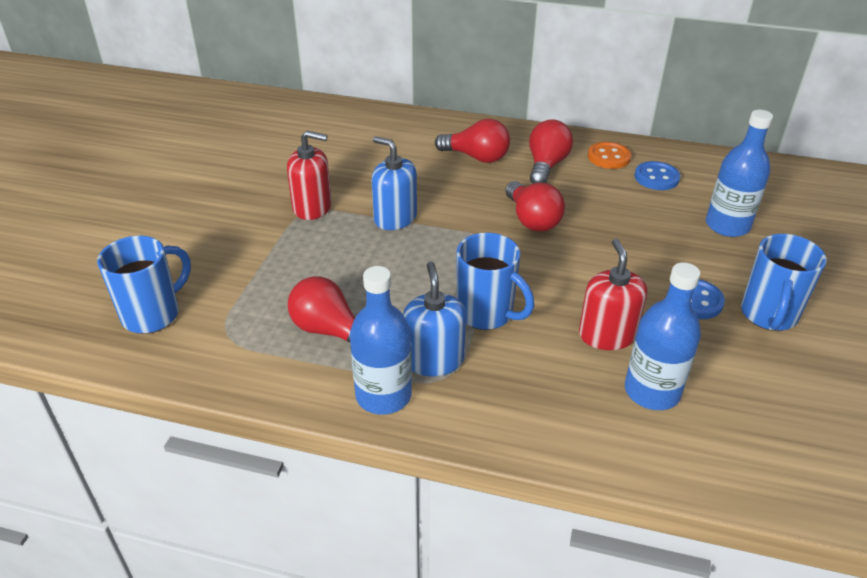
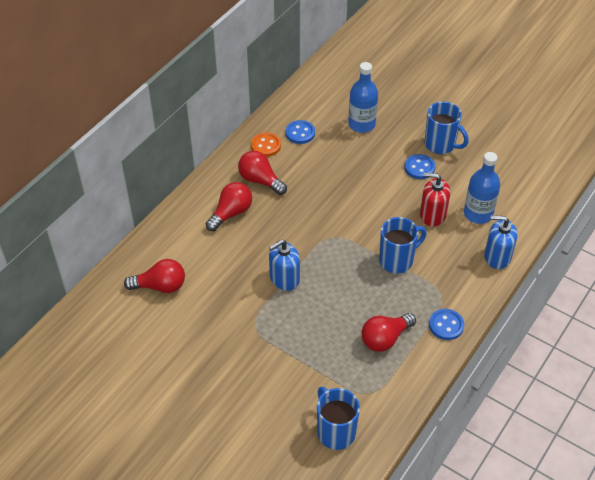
camera: 70 degrees left, 10 degrees up
(312, 207) = (250, 322): red soap dispenser -> none
(383, 395) = (446, 325): blue bottle -> blue button
(434, 360) = (426, 295): blue soap dispenser -> blue soap dispenser (497, 256)
(532, 220) = (317, 209): red light bulb -> red light bulb (160, 286)

